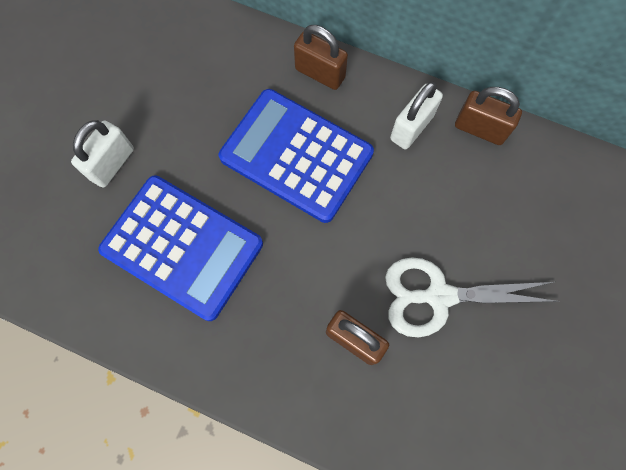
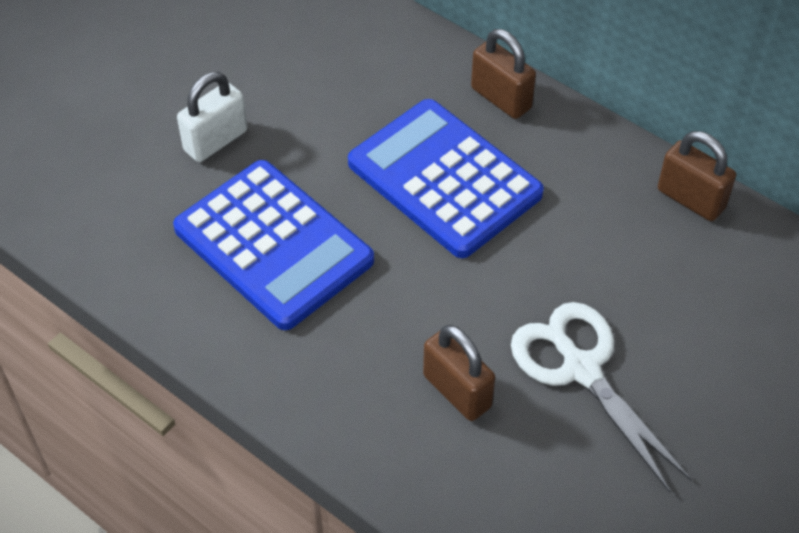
camera: 15 degrees right, 20 degrees down
(411, 128) = (601, 179): white padlock -> none
(438, 296) = (581, 369): white scissors -> white scissors turned 45 degrees clockwise

